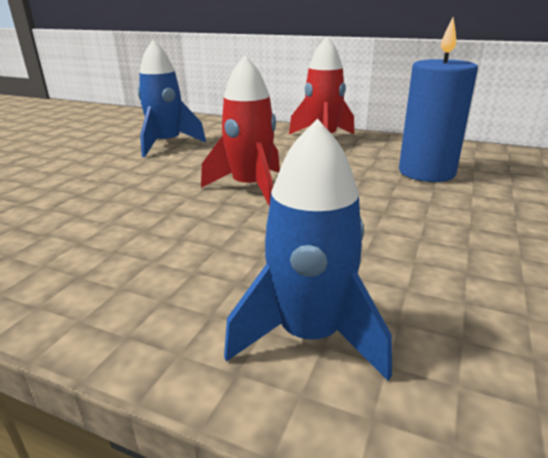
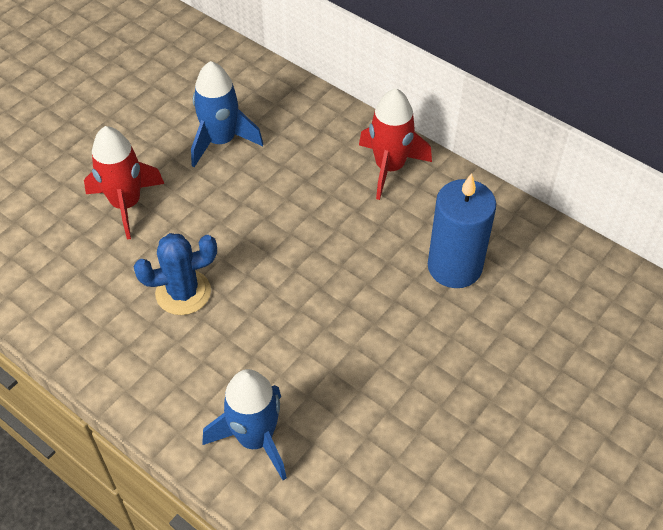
camera: 15 degrees right, 25 degrees up
(151, 223) = (183, 292): none -> blue cactus
(250, 187) = (277, 255): red rocket -> red rocket (126, 204)

